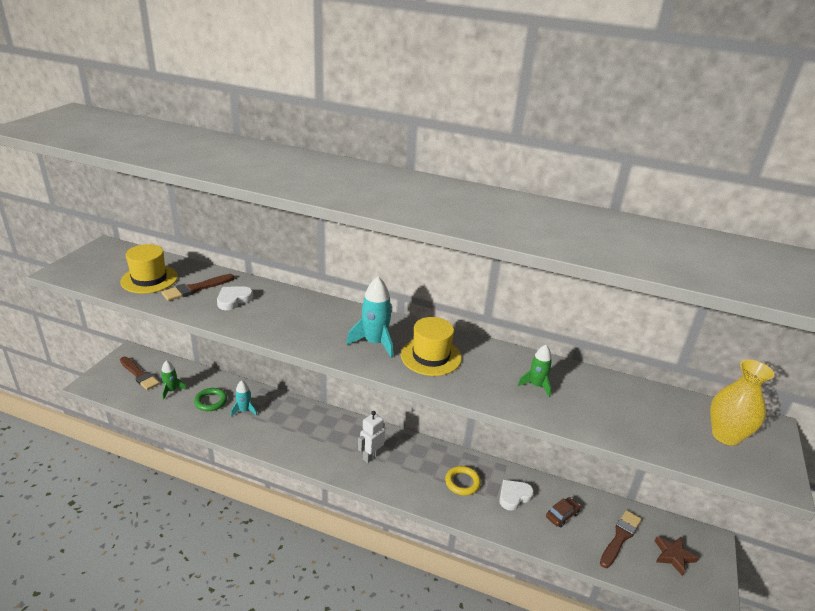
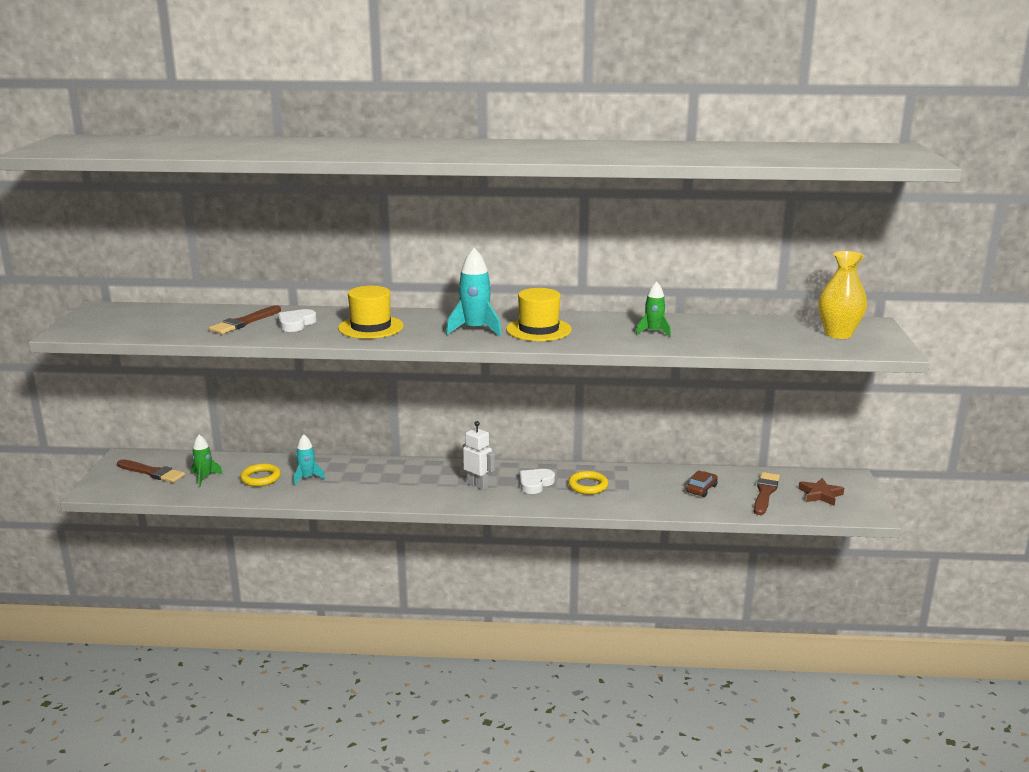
camera: 15 degrees left, 10 degrees down
(149, 279) = (182, 323): yellow hat -> yellow hat (371, 327)
(211, 401) = (260, 478): green ring -> yellow ring
(371, 456) = (478, 485): white robot -> white robot turned 105 degrees clockwise
(514, 496) = (646, 485): white heart -> white heart (535, 483)

